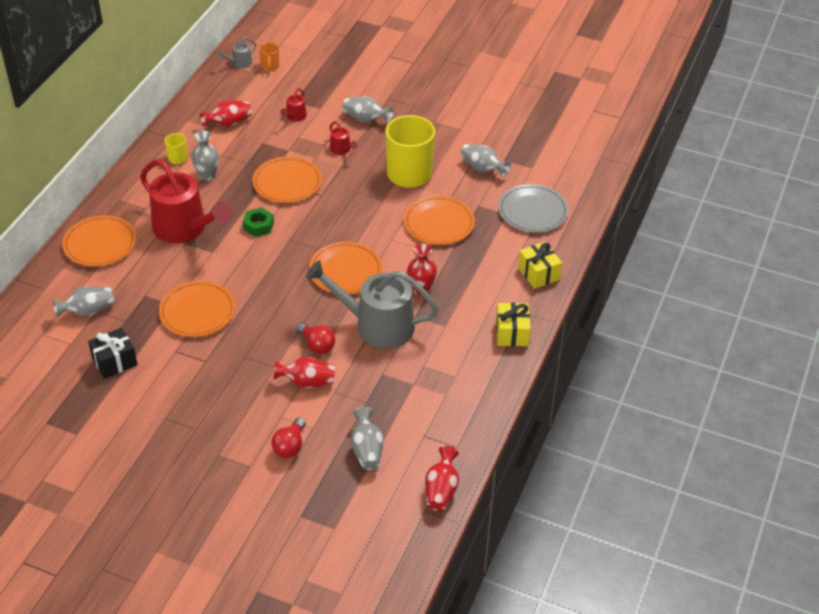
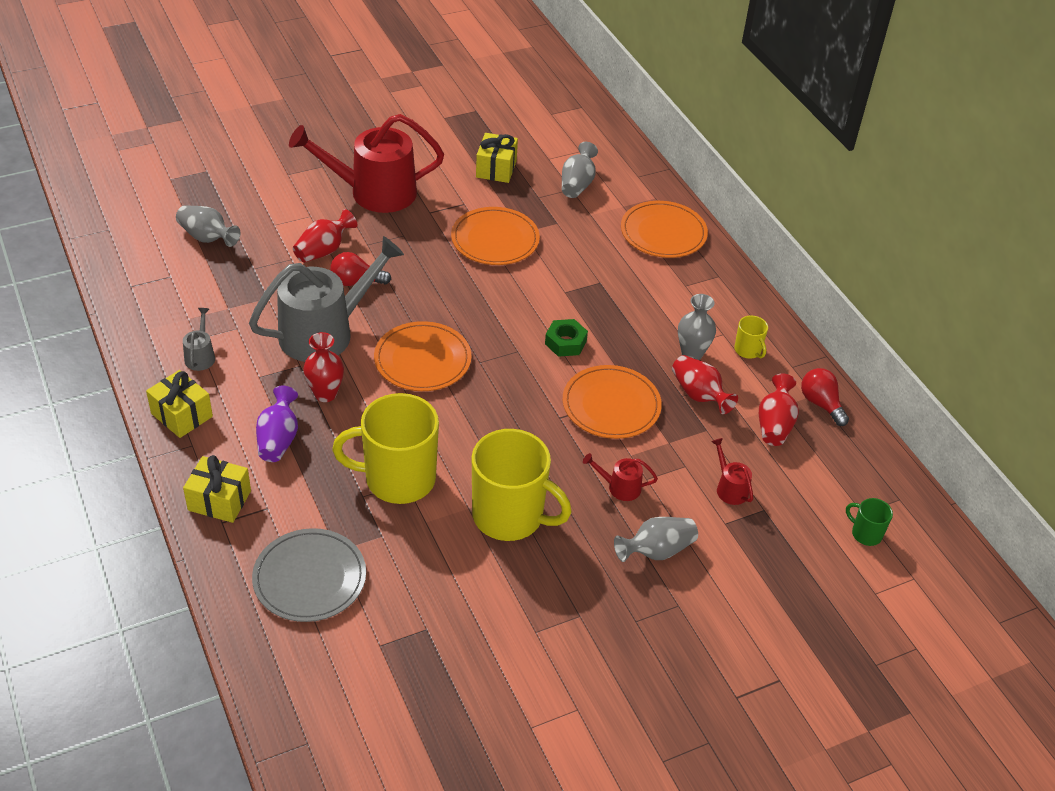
camera: 130 degrees right, 0 degrees up
(114, 361) = (496, 169): black gift -> yellow gift
(184, 228) = (622, 293): red watering can -> red watering can (374, 192)
(240, 63) = (900, 509): grey watering can -> grey watering can (200, 356)
(270, 67) = (865, 534): orange mug -> green mug
(290, 446) = (274, 203): red light bulb -> red light bulb (821, 404)
(439, 223) = (397, 479): orange plate -> yellow mug
(441, 490) = (109, 249): red vase -> red vase (699, 395)
(474, 283) = (278, 439): none -> purple vase
(482, 168) = (436, 592): grey vase -> none

